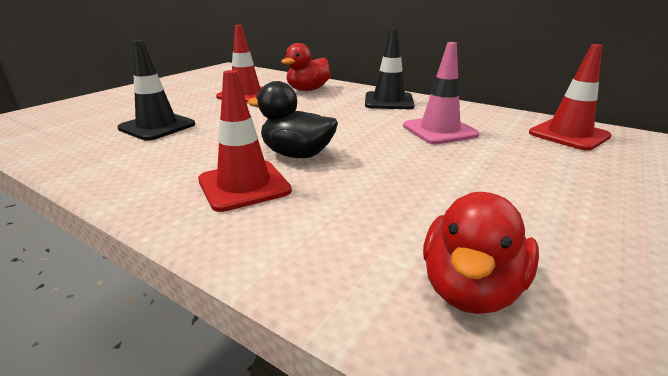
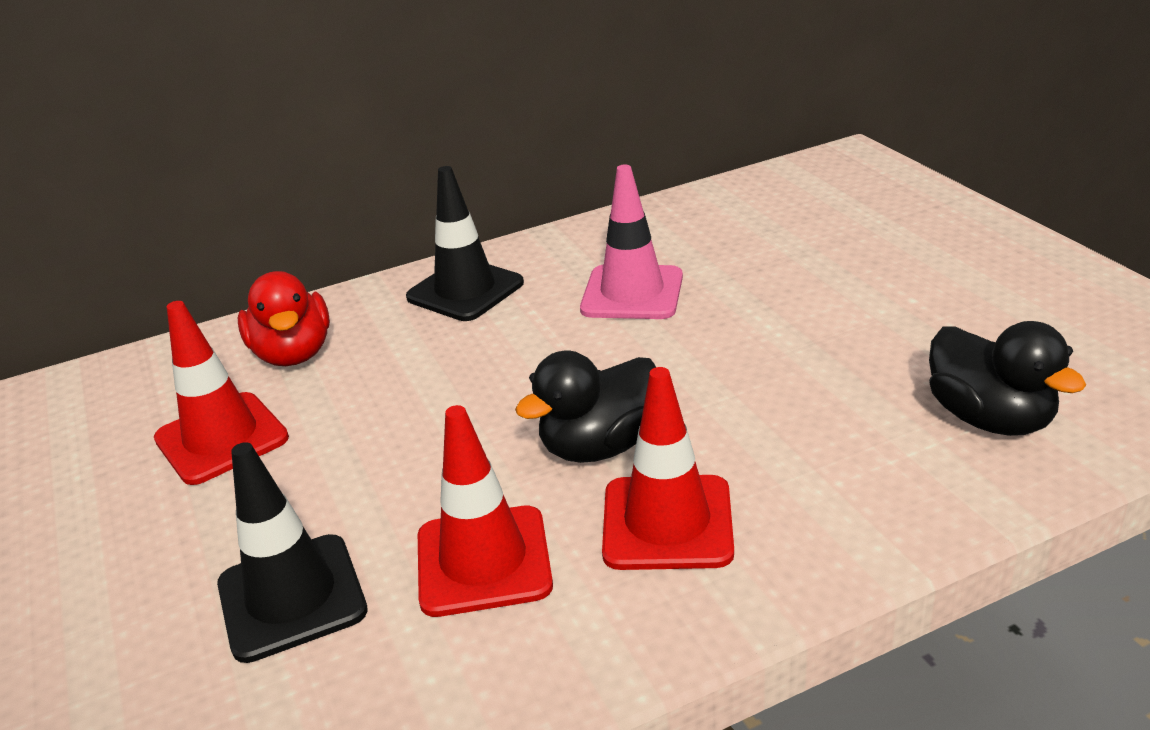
camera: 55 degrees left, 5 degrees up
(470, 288) = (989, 419): red duck -> black duck
(568, 135) = (733, 212): red traffic cone -> red traffic cone (483, 561)

